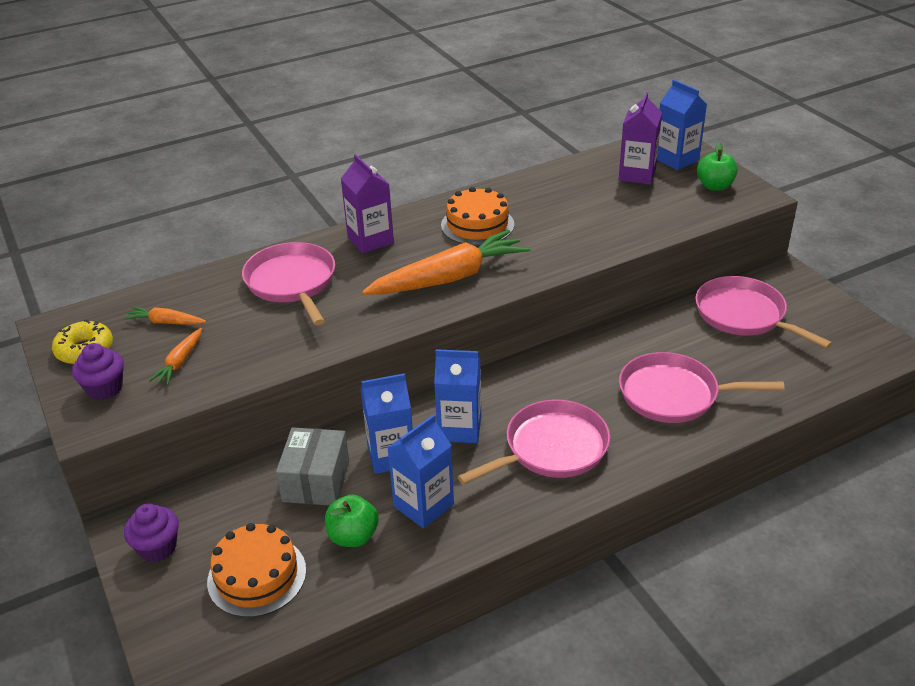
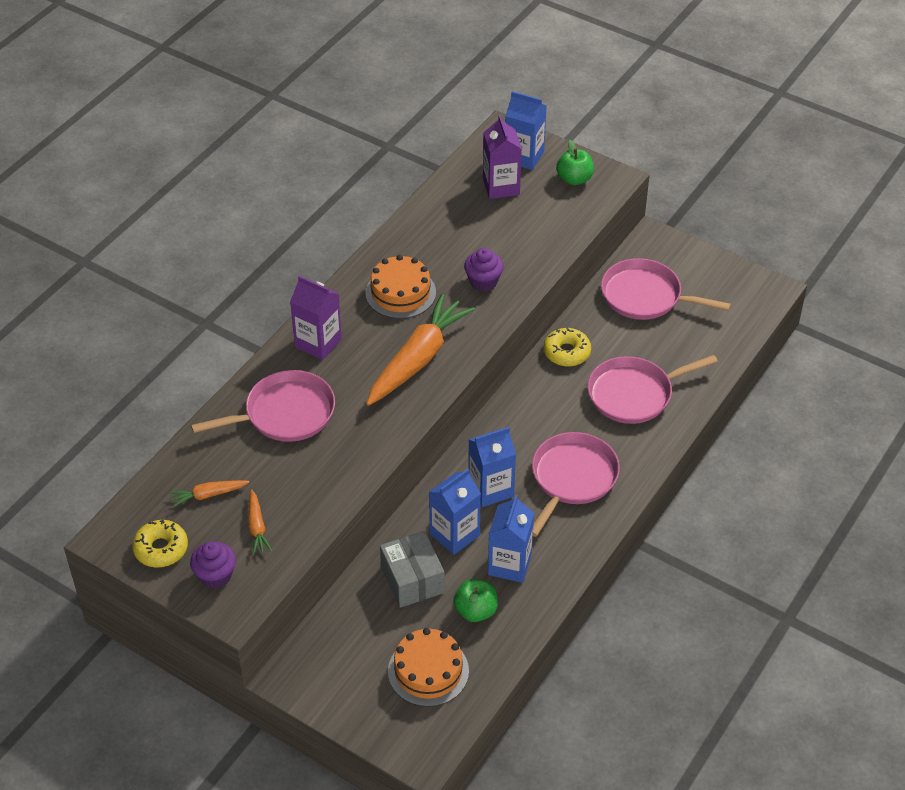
camera: 30 degrees left, 10 degrees up
(158, 547) = (333, 684): purple cupcake -> purple cupcake (483, 282)
(292, 282) = (285, 413): pink pan -> pink pan turned 120 degrees clockwise
(627, 337) = (566, 352): none -> yellow donut

